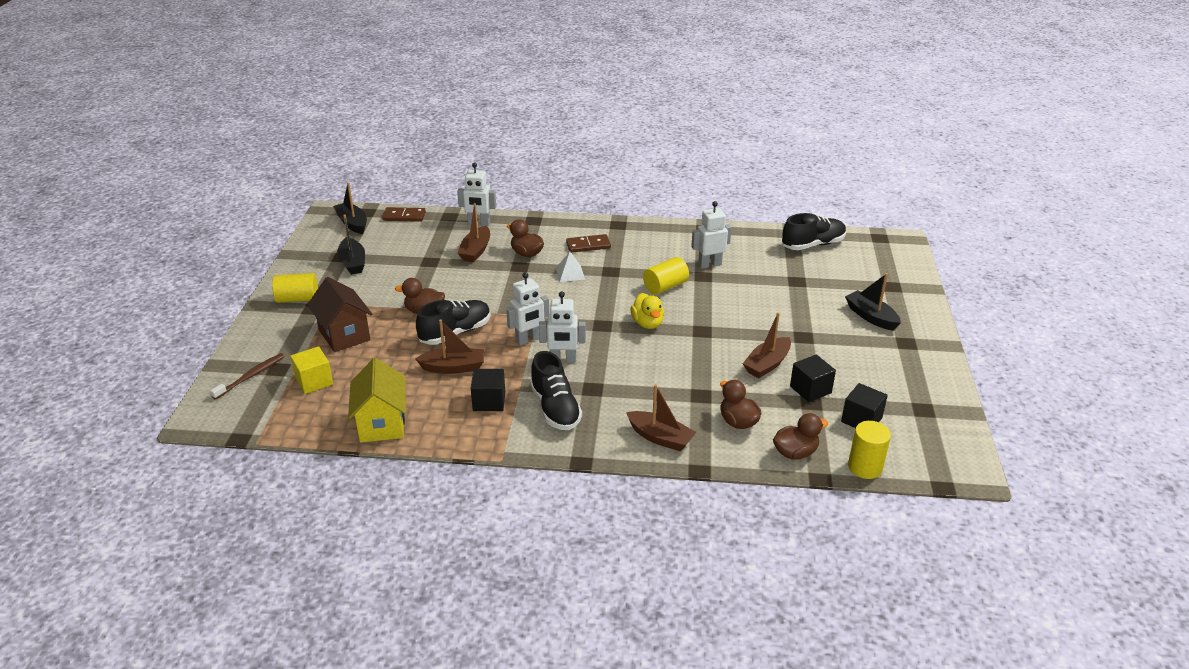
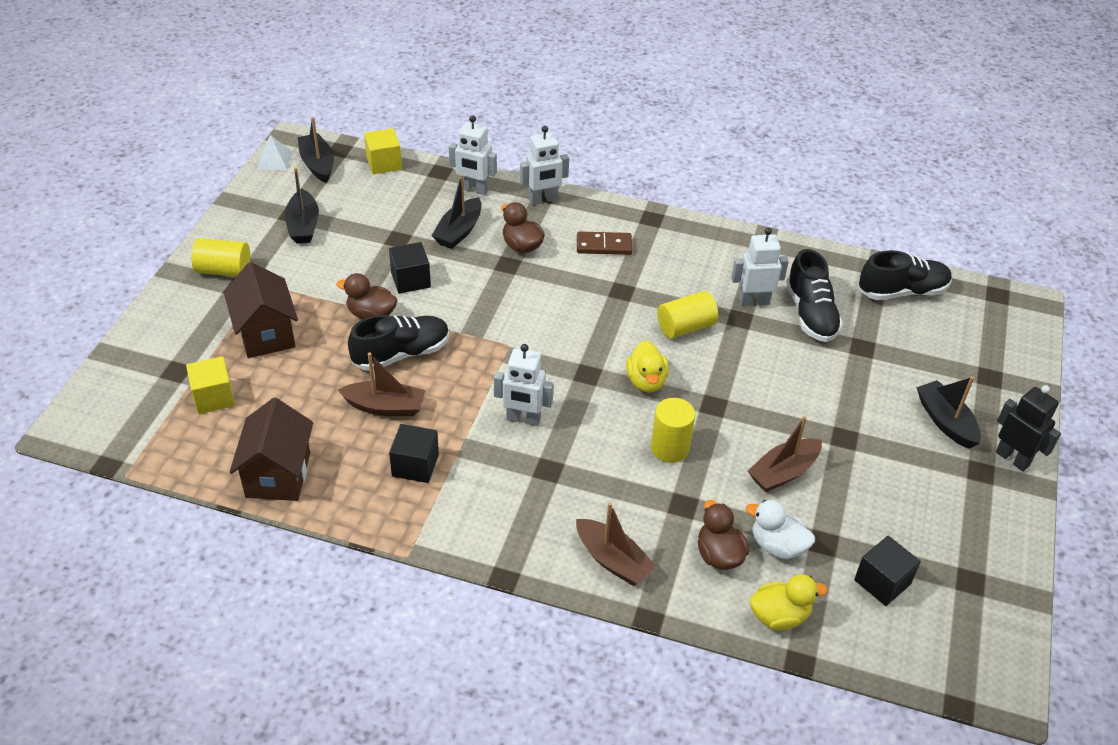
camera: 10 degrees right, 10 degrees up
(251, 376) = (142, 376): brown toothbrush -> none
(382, 424) = (278, 475): yellow house -> brown house
(404, 216) = (384, 163): brown domino -> yellow cube
(476, 251) = (459, 231): brown boat -> black boat
(528, 340) = (488, 380): white robot -> white robot (543, 200)
(555, 408) = (494, 491): black shoe -> black shoe (811, 314)
(570, 273) = (568, 286): white pyramid -> white pyramid (274, 160)
(778, 410) = (777, 546): none -> white duck
(795, 453) = (779, 616): brown duck -> yellow duck
(810, 389) = (829, 522): black cube -> black cube (410, 280)
(865, 467) = (864, 656): yellow cylinder -> yellow cylinder (670, 448)
(925, 332) = (1012, 458): none -> black robot

